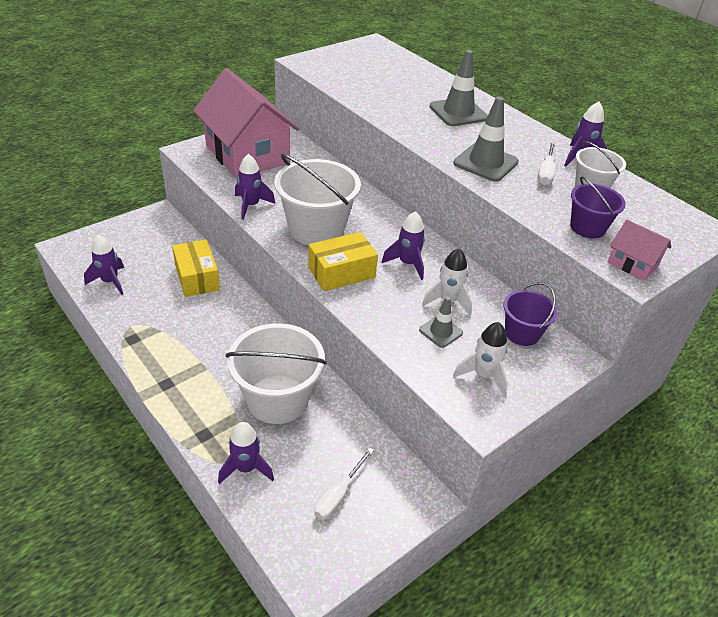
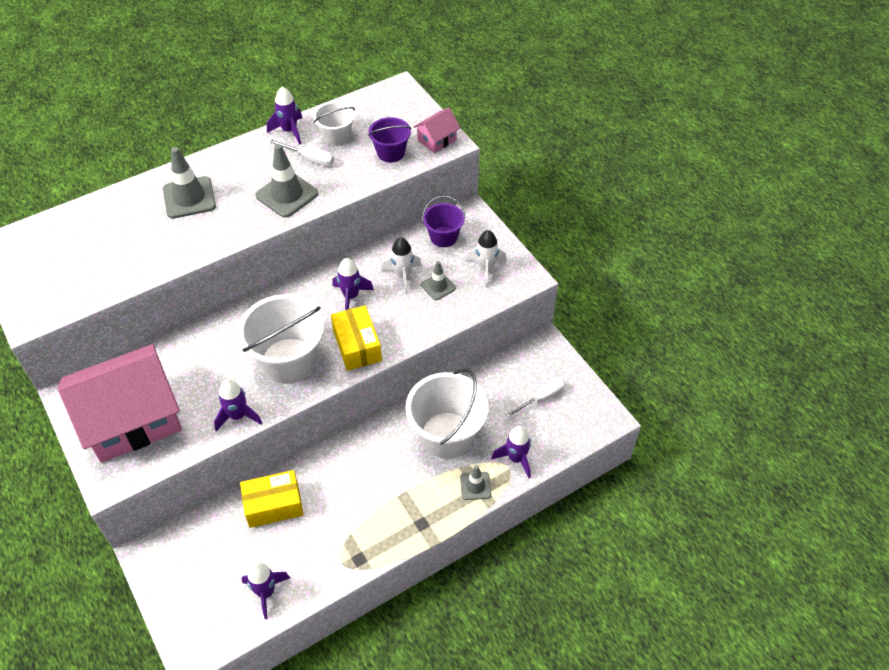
camera: 80 degrees left, 10 degrees up
(209, 428) = (475, 486): none -> grey traffic cone
(338, 495) = (541, 398): white screwdriver -> white screwdriver turned 75 degrees counterclockwise

